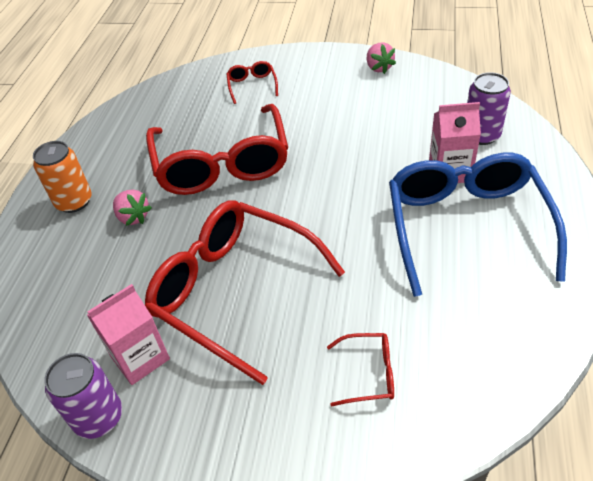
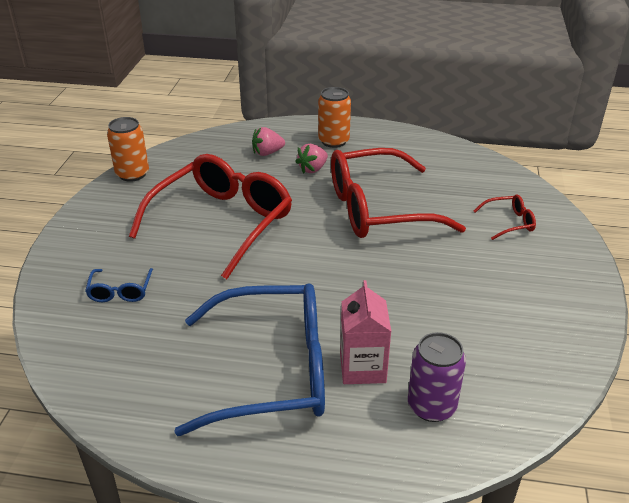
camera: 85 degrees right, 10 degrees down
(98, 417) = (132, 174): purple can -> orange can
(140, 357) = (173, 185): pink carton -> none
(369, 374) = (120, 291): red glasses -> blue glasses
(379, 68) = (568, 322): pink strawberry -> pink strawberry (267, 153)

